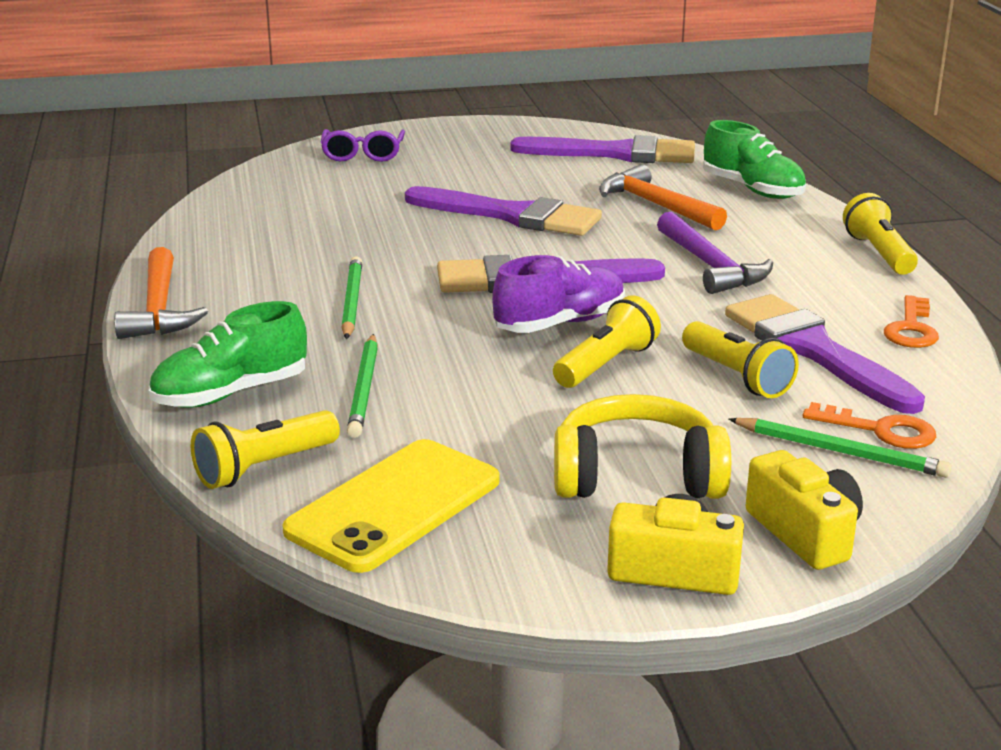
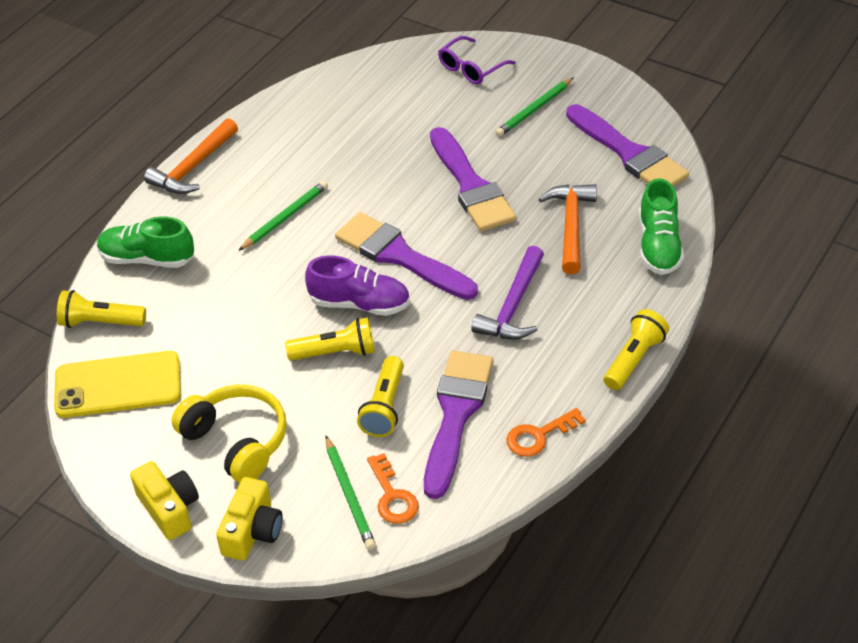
camera: 45 degrees right, 20 degrees up
(364, 389) = (205, 294): green pencil -> green pencil (534, 110)

